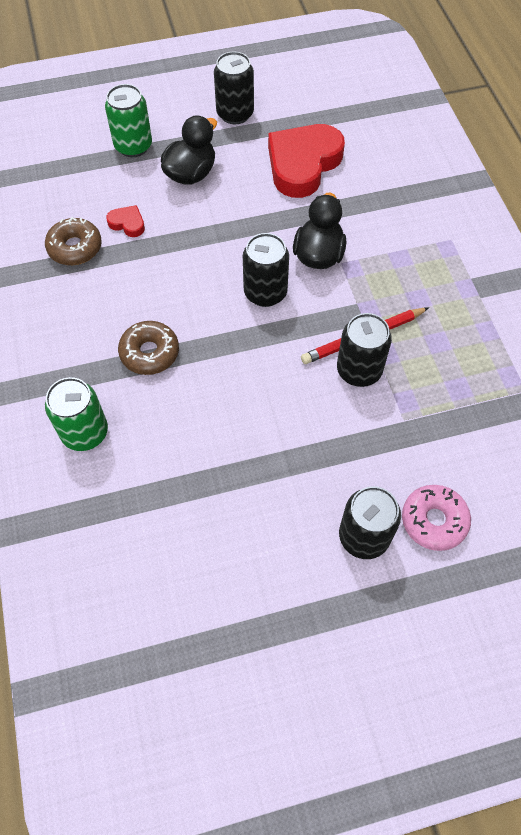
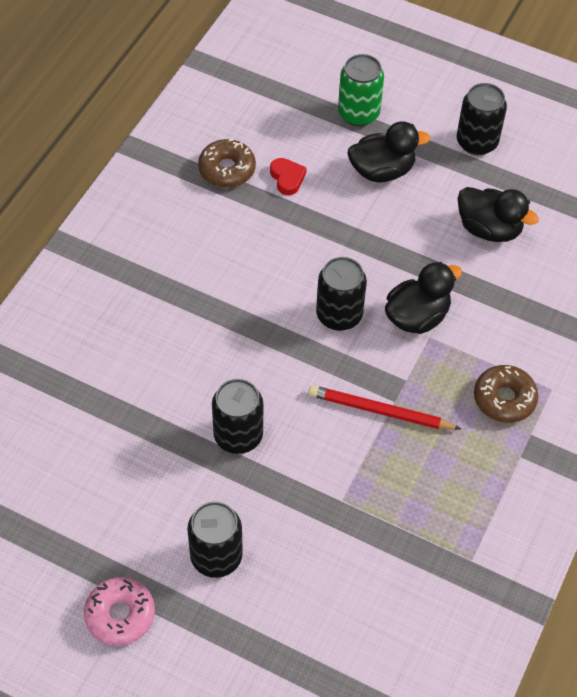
camera: 40 degrees right, 5 degrees down
(85, 432) = (96, 319): green can -> none
(149, 353) = (200, 295): brown donut -> brown donut (504, 399)
(303, 164) = (489, 229): red heart -> black duck
(359, 370) = (348, 434): black can -> black can (238, 436)
(434, 521) = (281, 590): pink donut -> pink donut (120, 615)

